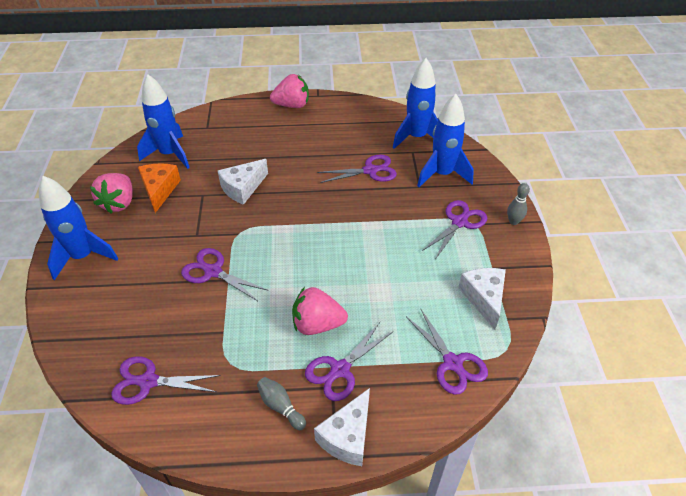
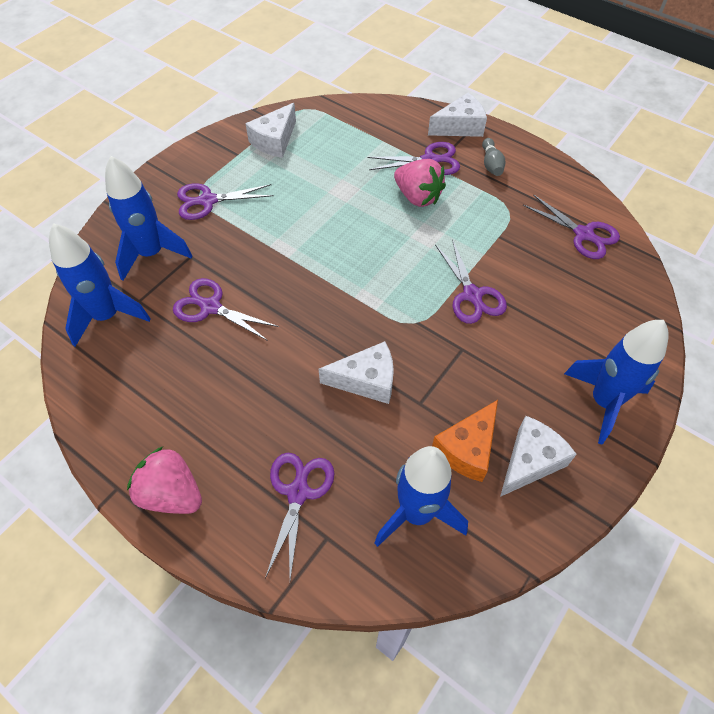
camera: 140 degrees left, 10 degrees up
(119, 203) = (530, 461): pink strawberry -> white cheese
(452, 363) = (349, 122): purple scissors -> purple scissors (298, 493)
(513, 221) = (166, 174): grey bowling pin -> none

